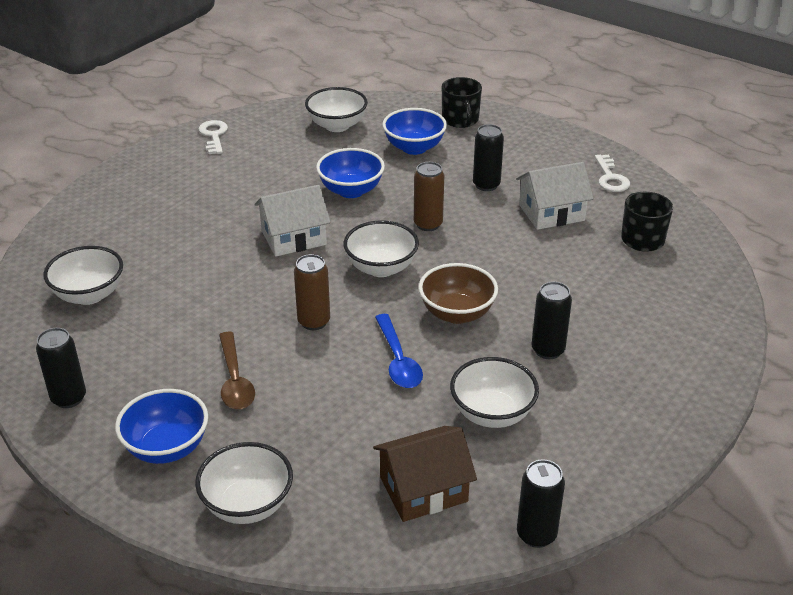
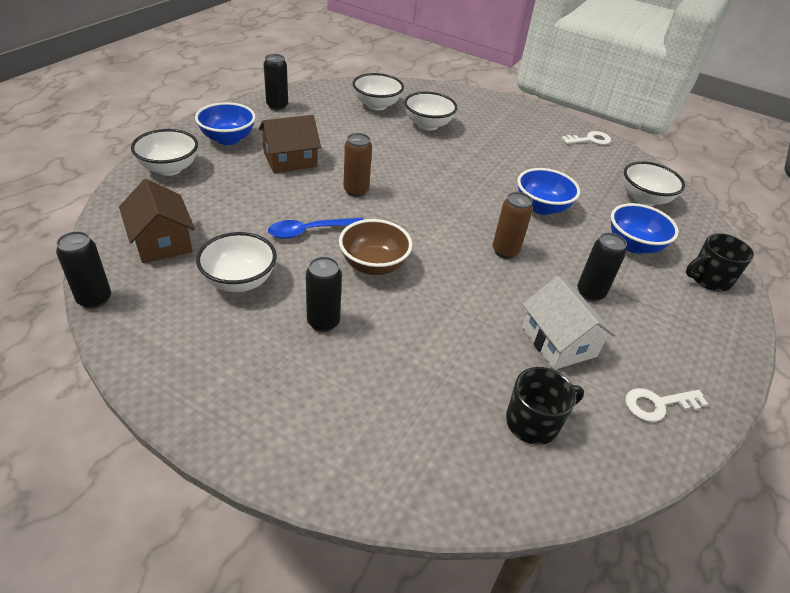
camera: 80 degrees right, 5 degrees up
(235, 380) = (290, 160): brown spoon -> brown house
(293, 237) = (462, 179): white house -> none
(381, 268) = (431, 223): white bowl -> white bowl (428, 125)

